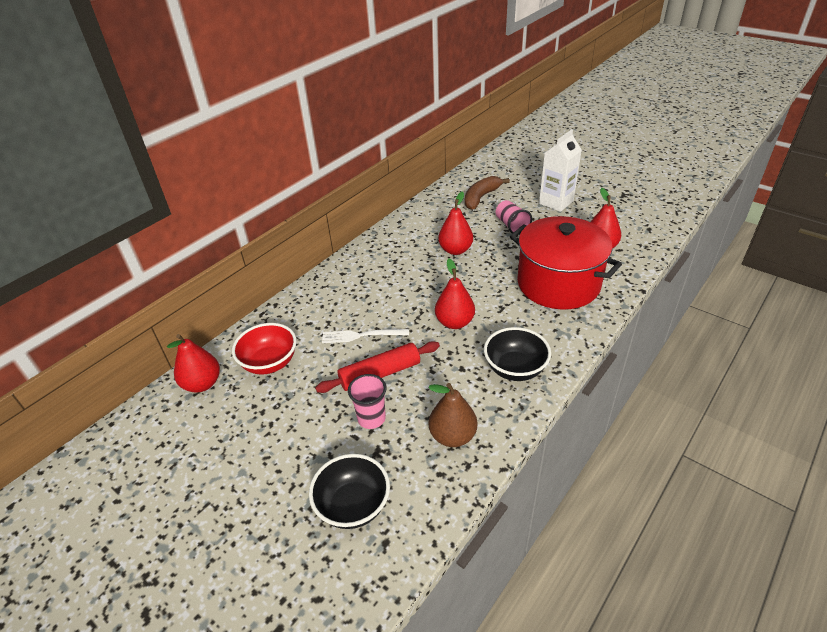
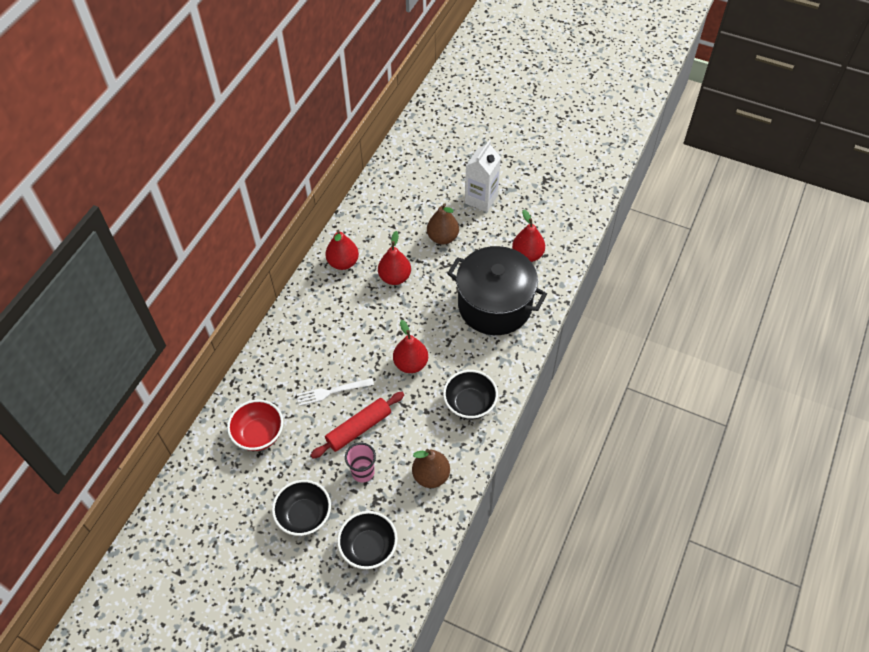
camera: 15 degrees left, 15 degrees up
(202, 384) = (207, 466): red pear -> red pear (343, 262)
(287, 453) = (304, 516): none -> black bowl
(481, 197) = (406, 201): brown banana -> none
(511, 226) = (442, 237): pink cup -> brown pear
(558, 284) = (495, 305): red pot -> black pot

